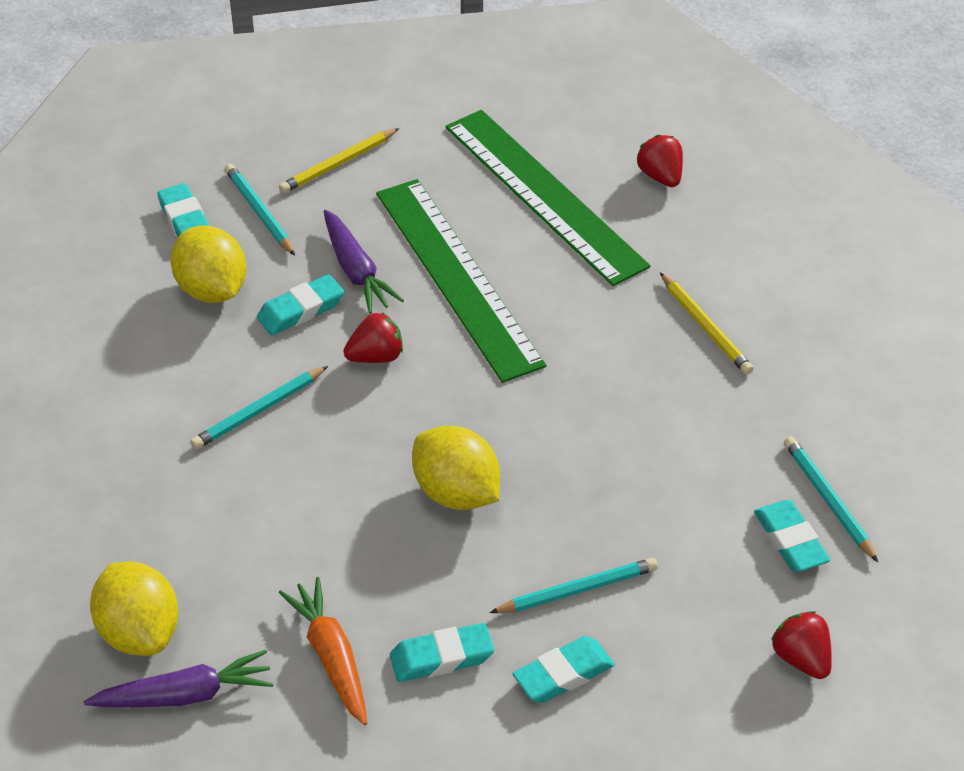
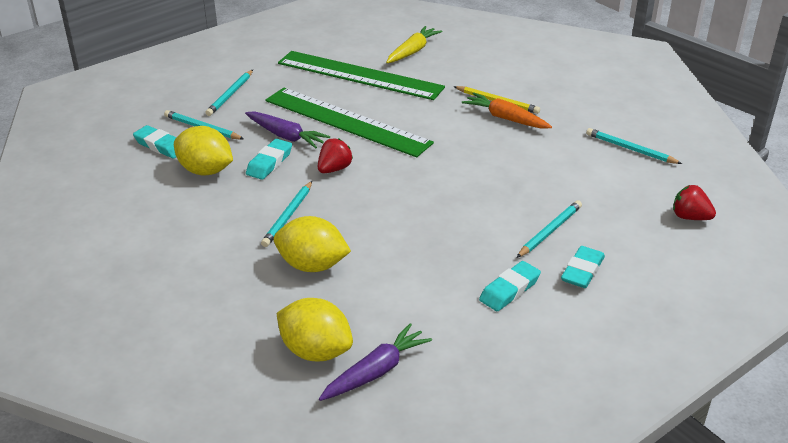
camera: 30 degrees left, 10 degrees down
(331, 657) = (447, 315): orange carrot -> orange carrot (505, 118)
(338, 164) = (230, 95): yellow pencil -> turquoise pencil
(456, 493) = (441, 213): yellow lemon -> yellow lemon (312, 265)
(660, 176) = (412, 51): red strawberry -> yellow carrot
(790, 541) = (631, 171): turquoise eraser -> none

